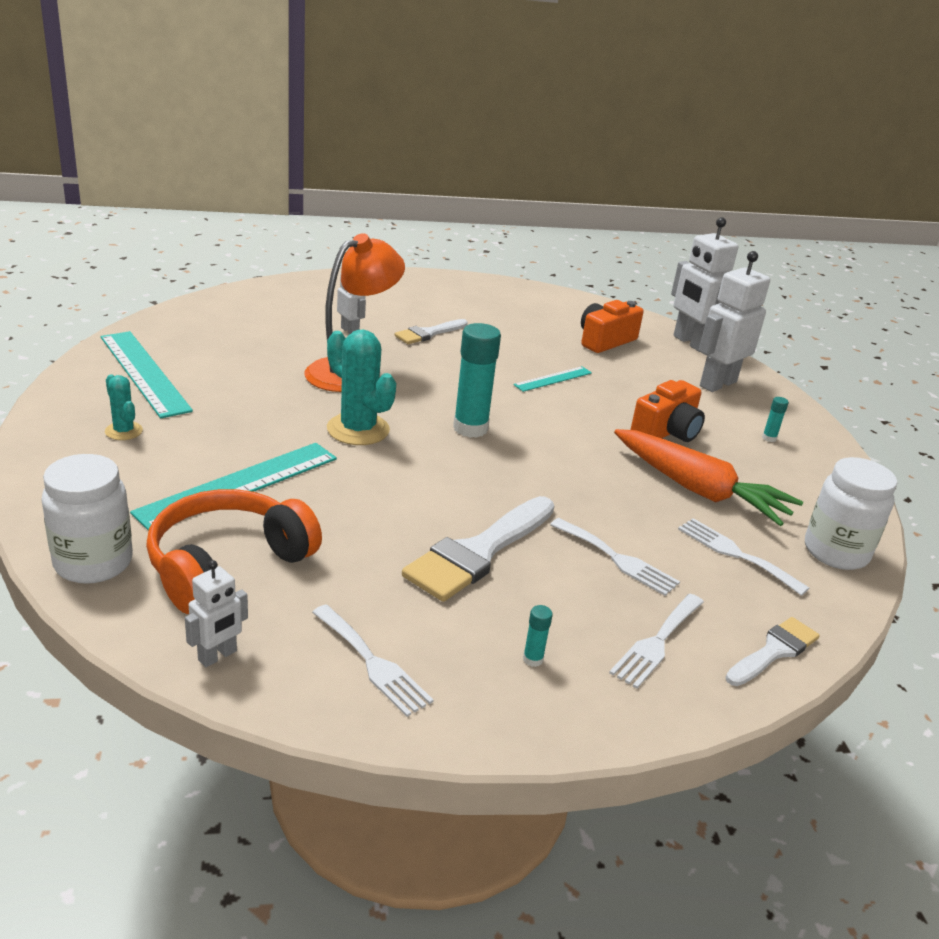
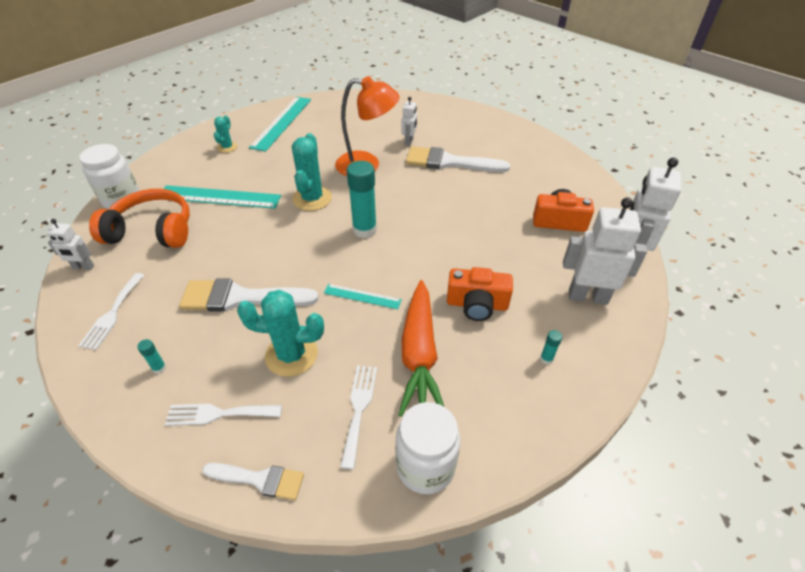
camera: 55 degrees right, 15 degrees up
(428, 333) = (449, 162): white brush -> white brush, size x1.72
(553, 379) = (470, 227): turquoise ruler -> turquoise ruler (362, 296)
(617, 559) = (291, 355): white fork -> turquoise cactus

